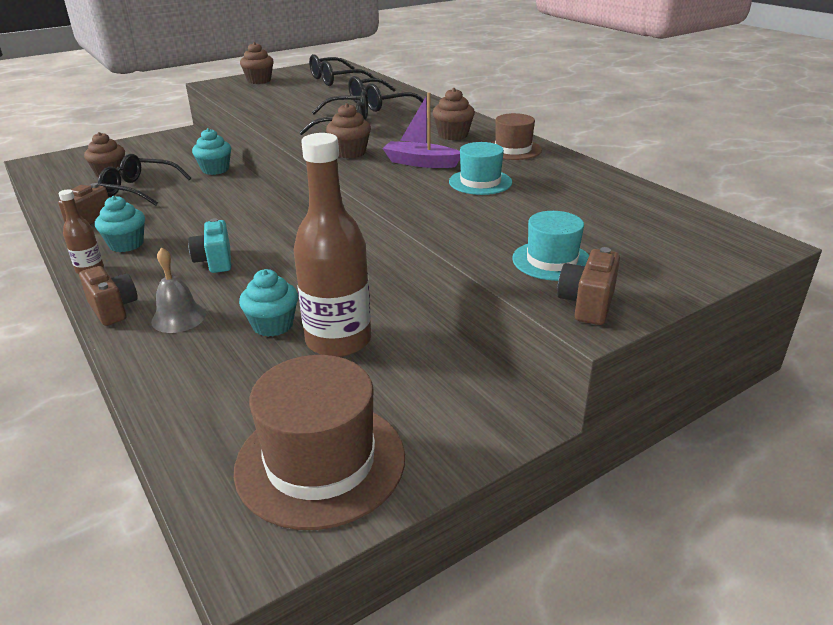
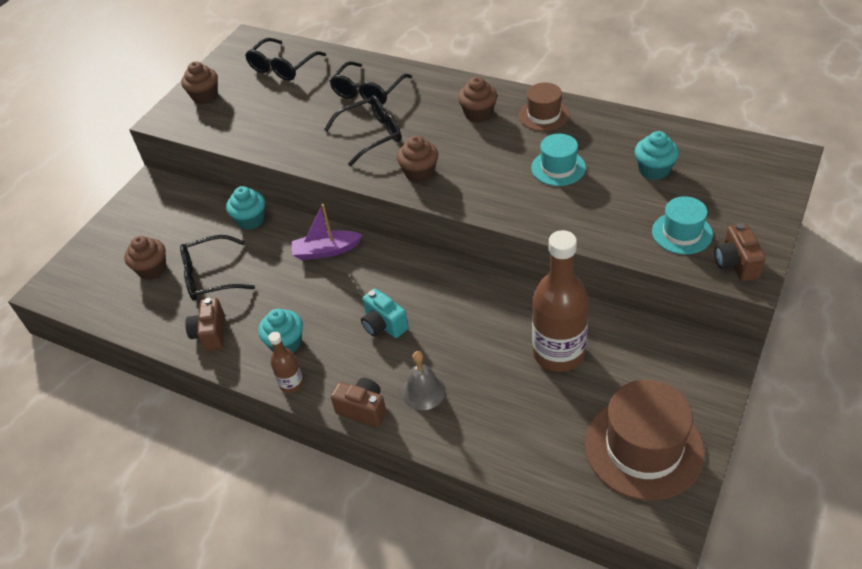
camera: 25 degrees left, 15 degrees up
(273, 325) = (499, 363): turquoise cupcake -> turquoise cupcake (654, 170)
(420, 163) = (490, 162): purple boat -> purple boat (326, 251)

